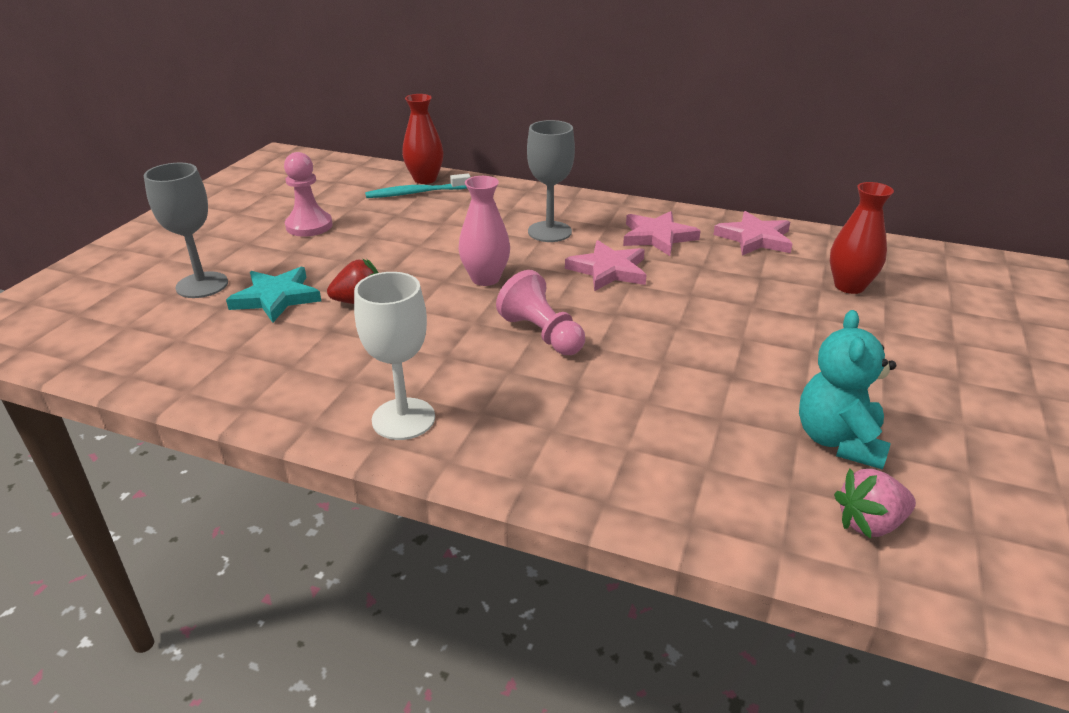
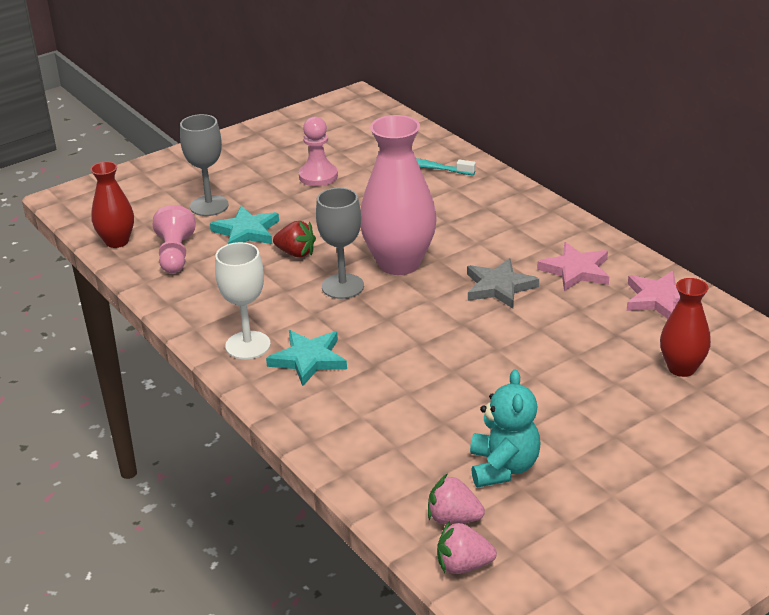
camera: 35 degrees right, 0 degrees up
(425, 179) = (446, 155): red vase -> red vase (117, 241)
(485, 278) = (399, 263): pink vase -> pink vase, size x1.75
(496, 408) = (308, 359): none -> turquoise star
(542, 334) = (392, 320): pink pawn -> pink pawn (175, 254)
(549, 232) = (492, 238): grey goblet -> grey goblet (342, 286)
(608, 270) = (499, 287): pink star -> grey star
(838, 440) = (503, 467): turquoise teddy bear -> turquoise teddy bear turned 135 degrees clockwise
(954, 577) = (463, 565): none -> pink strawberry

